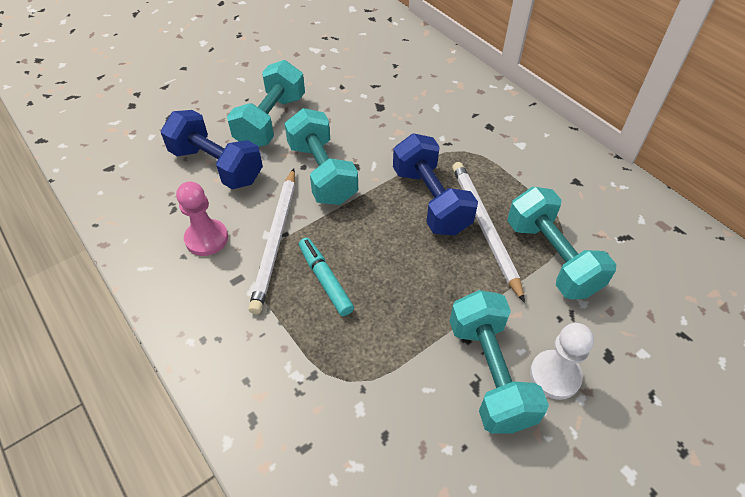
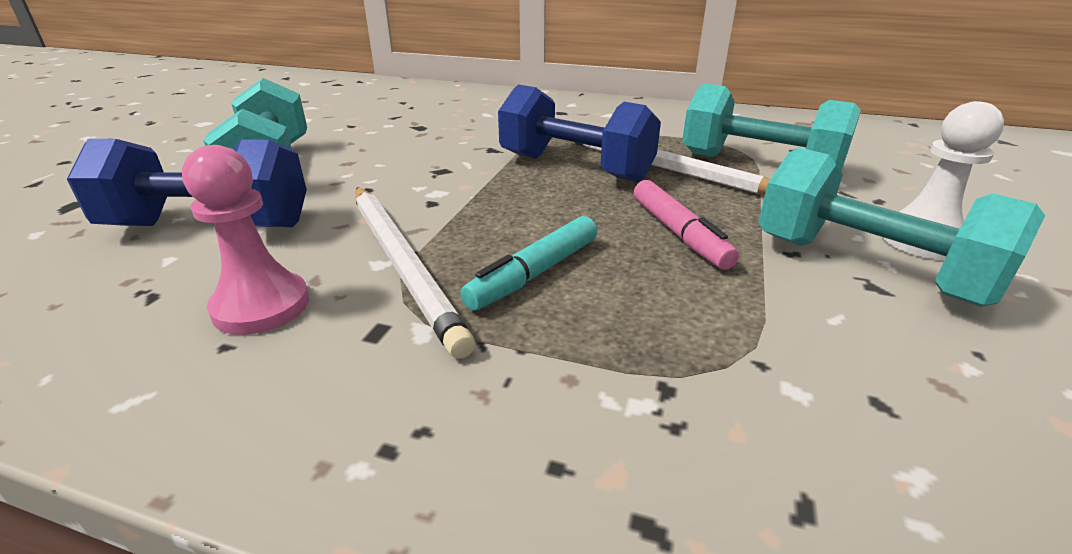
camera: 35 degrees left, 20 degrees down
(322, 173) = (403, 186): turquoise dumbbell -> none
(325, 280) = (535, 273): turquoise marker -> turquoise marker turned 75 degrees counterclockwise
(423, 291) = (678, 233): none -> pink marker

